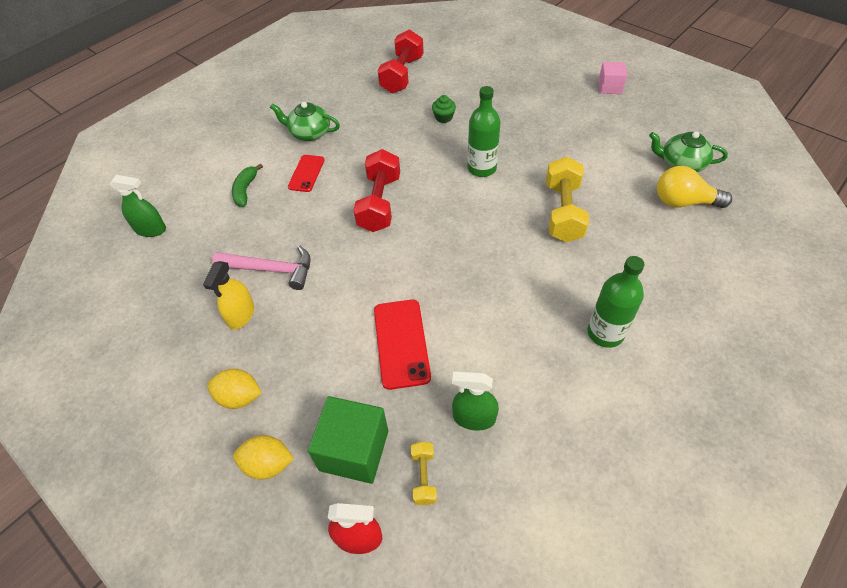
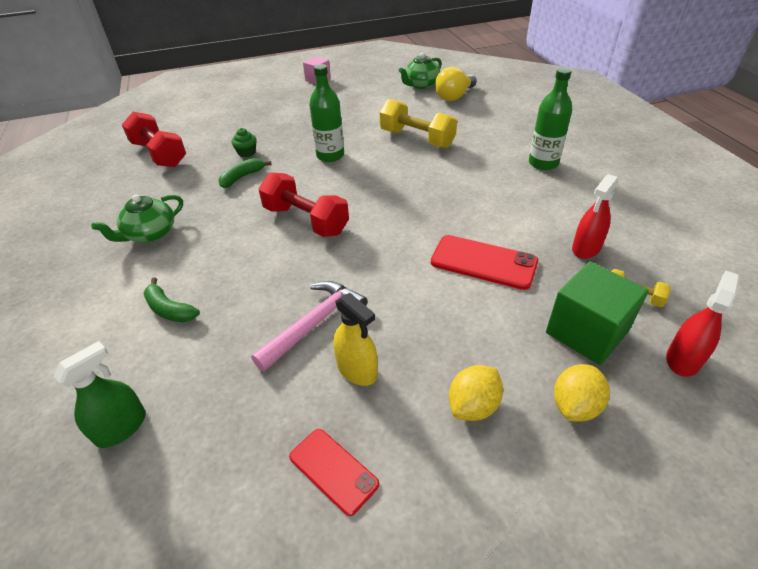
camera: 60 degrees left, 10 degrees down
(306, 173) = (206, 254): red phone -> red phone (333, 470)
(408, 136) = (242, 177): none -> green banana
(474, 418) = (586, 248): green spray bottle -> red spray bottle

